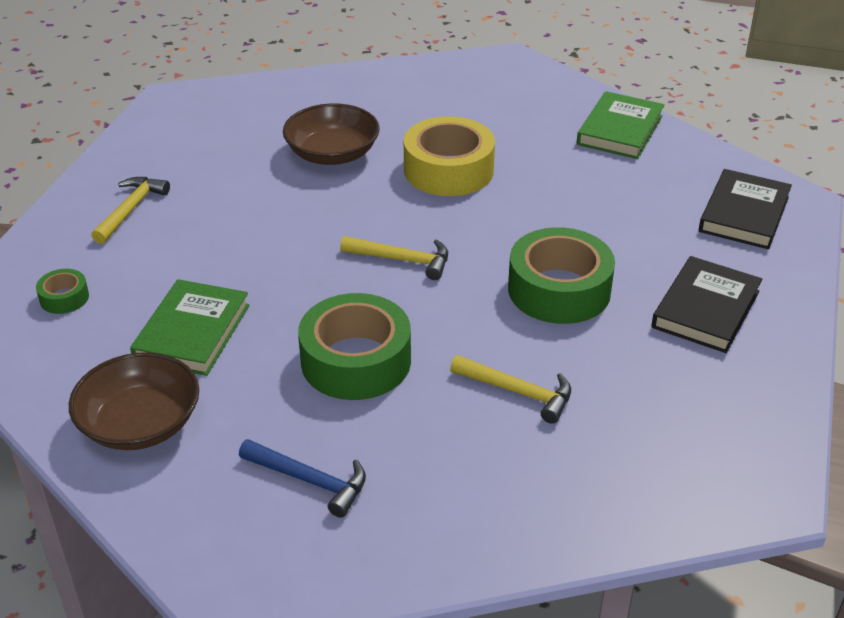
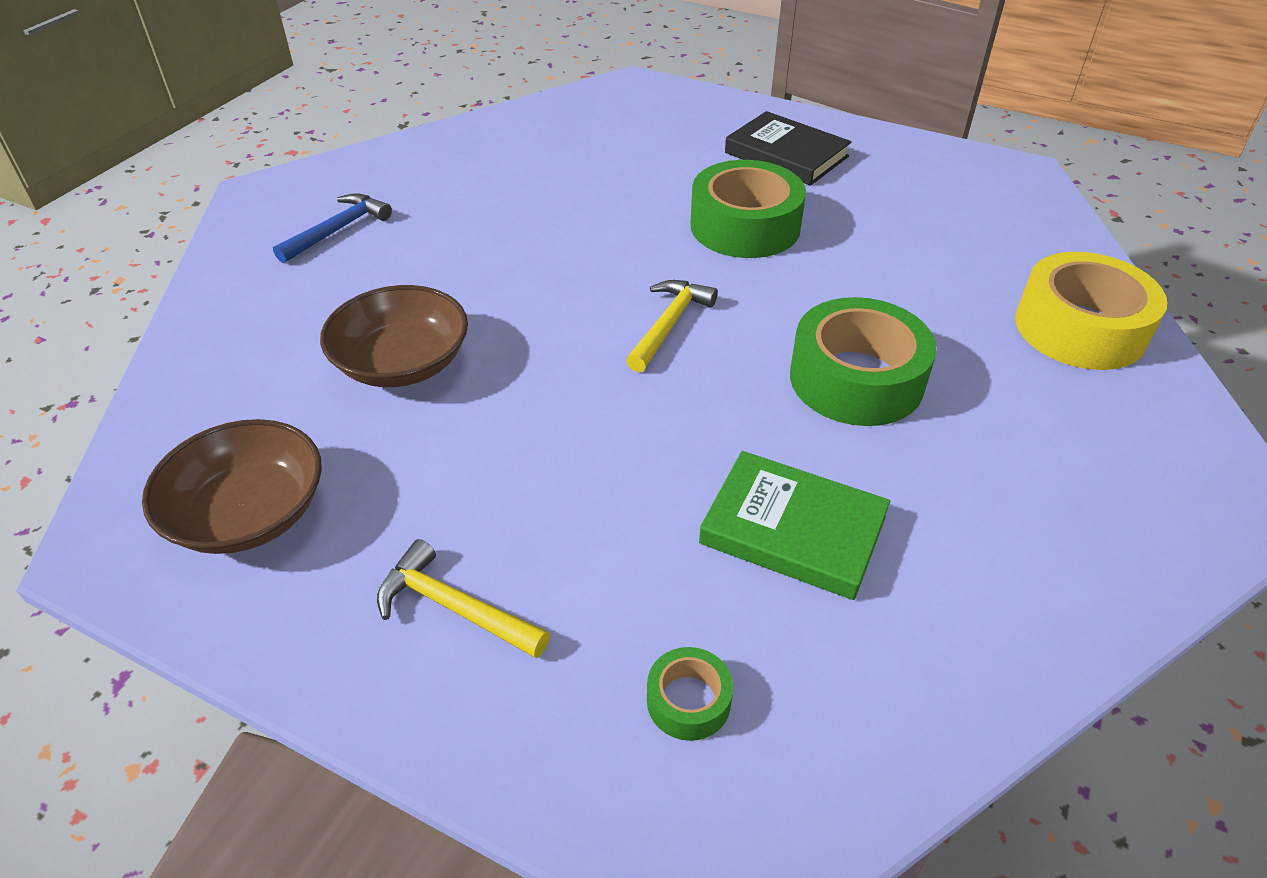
camera: 80 degrees left, 5 degrees up
(140, 424) = (985, 590): brown bowl -> brown bowl (249, 513)
(309, 480) = (1059, 432): blue hammer -> blue hammer (337, 230)
(448, 170) = (491, 269): yellow tape -> yellow tape (1080, 328)
(517, 392) = (905, 273): yellow hammer -> none
(620, 130) = (467, 147): green book -> none
(744, 214) = (646, 111): black book -> none

